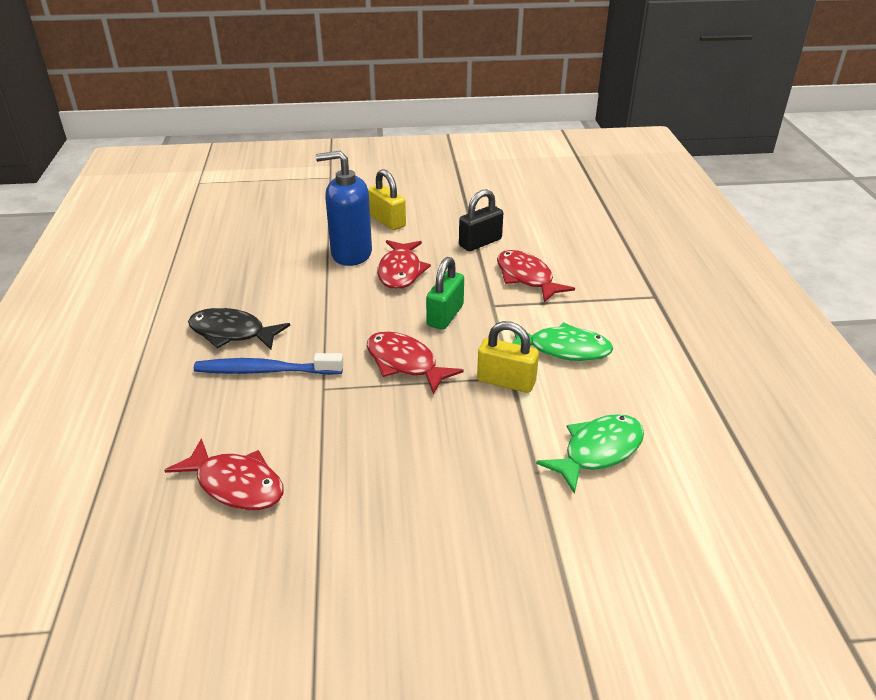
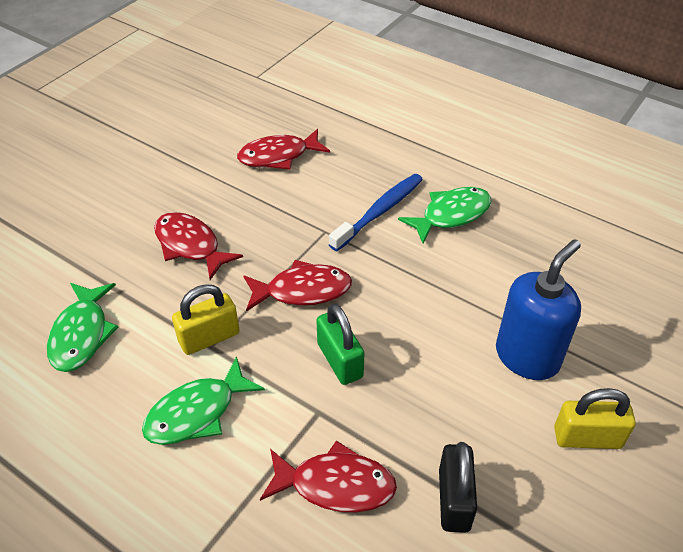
camera: 130 degrees right, 10 degrees up
(232, 333) = (451, 215): black fish -> green fish
(400, 271) = (453, 376): red fish -> red fish (190, 245)

